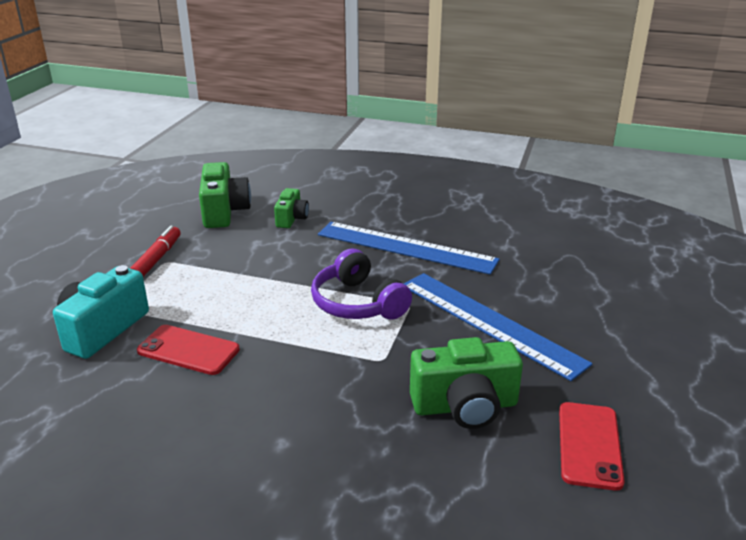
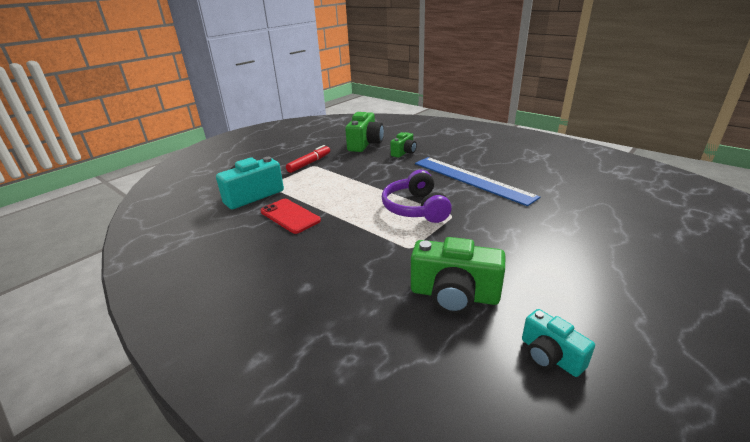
camera: 25 degrees right, 0 degrees up
(489, 322) = (508, 239): blue ruler -> none
(589, 445) = (550, 356): red phone -> turquoise camera

